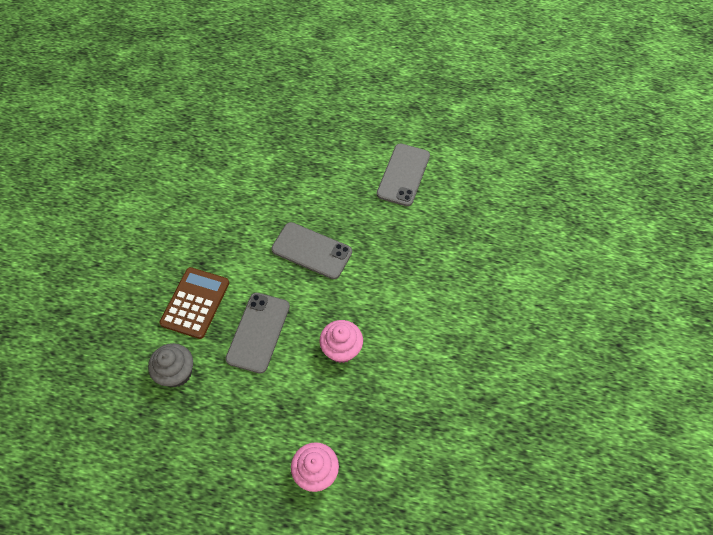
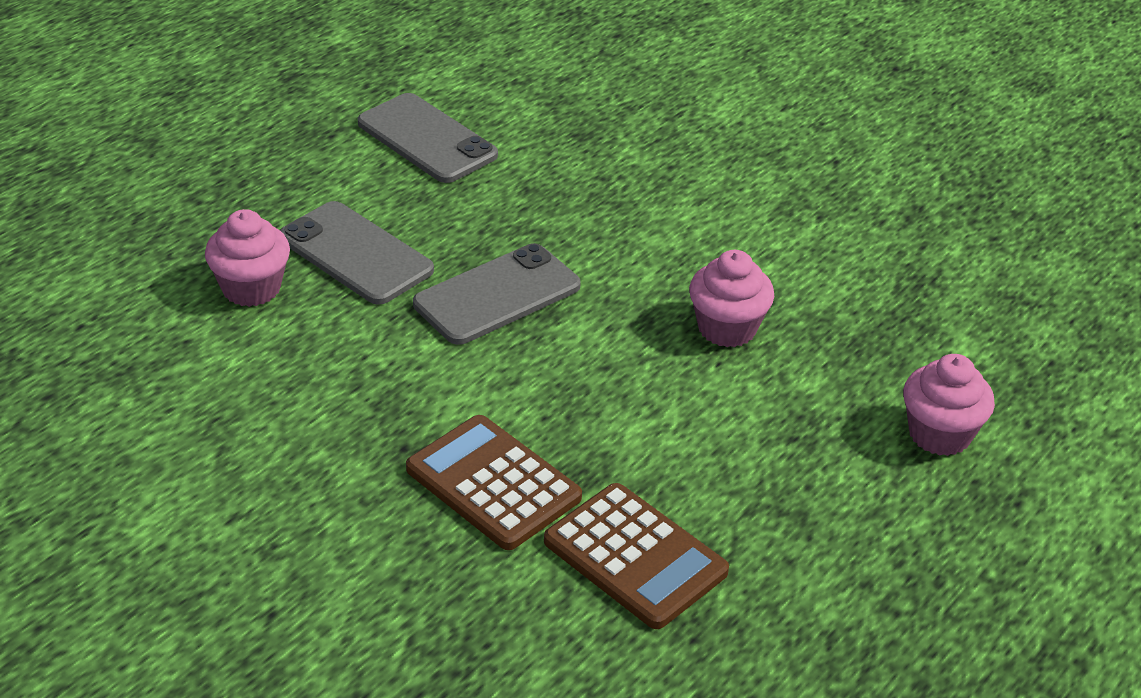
camera: 65 degrees left, 20 degrees down
(177, 373) = (635, 557): grey cupcake -> brown calculator
(258, 332) = (622, 417): grey phone -> grey phone (356, 254)
(266, 167) = (251, 288): none -> pink cupcake

